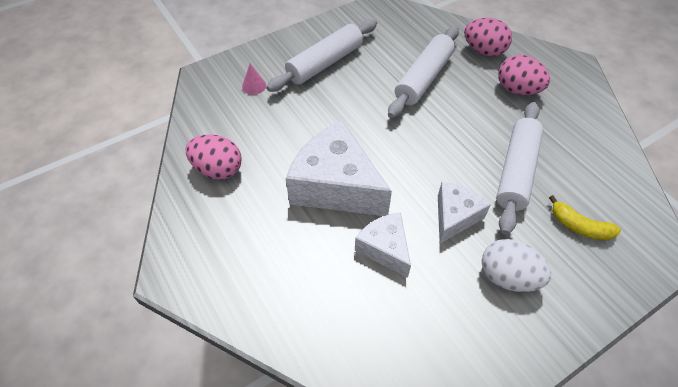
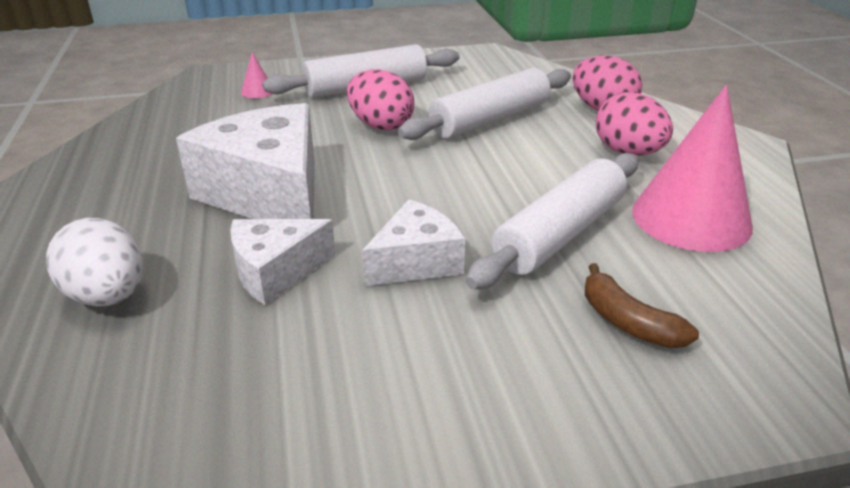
camera: 20 degrees right, 20 degrees down
(218, 169) = (136, 150): pink egg -> pink egg (381, 125)
(385, 248) = (275, 271): white cheese -> white cheese turned 105 degrees counterclockwise
(507, 277) = (445, 353): white egg -> white egg (108, 296)
(574, 138) = (691, 218): none -> pink cone
(579, 226) = (628, 322): yellow banana -> brown banana

